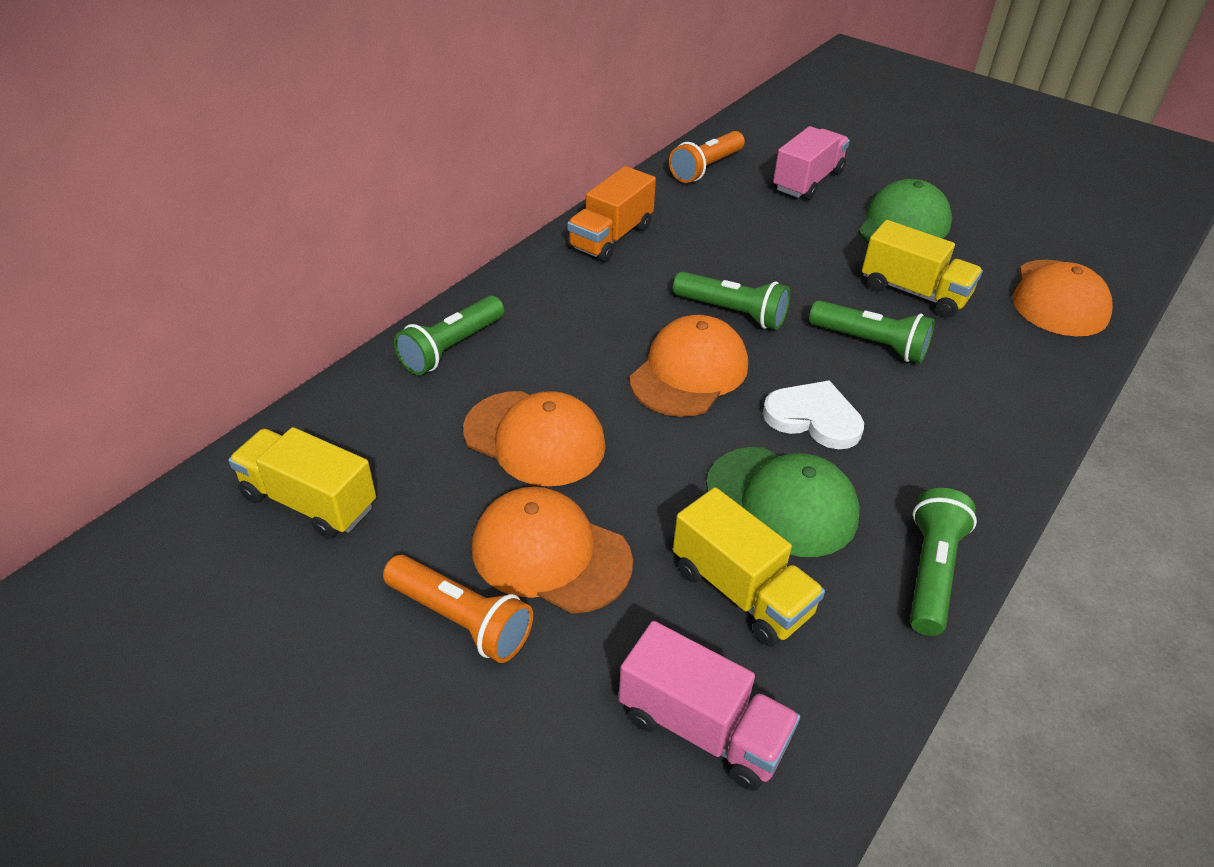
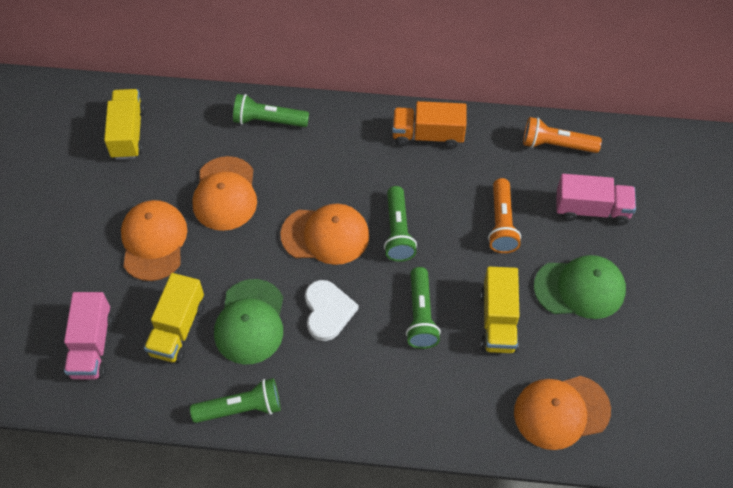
camera: 60 degrees right, 15 degrees up
(460, 619) = (97, 228): orange flashlight -> orange flashlight (501, 223)

